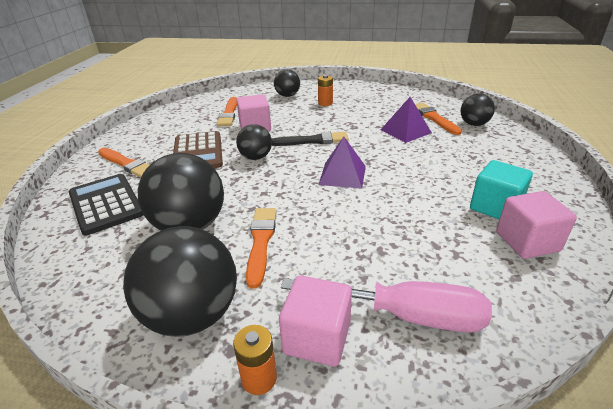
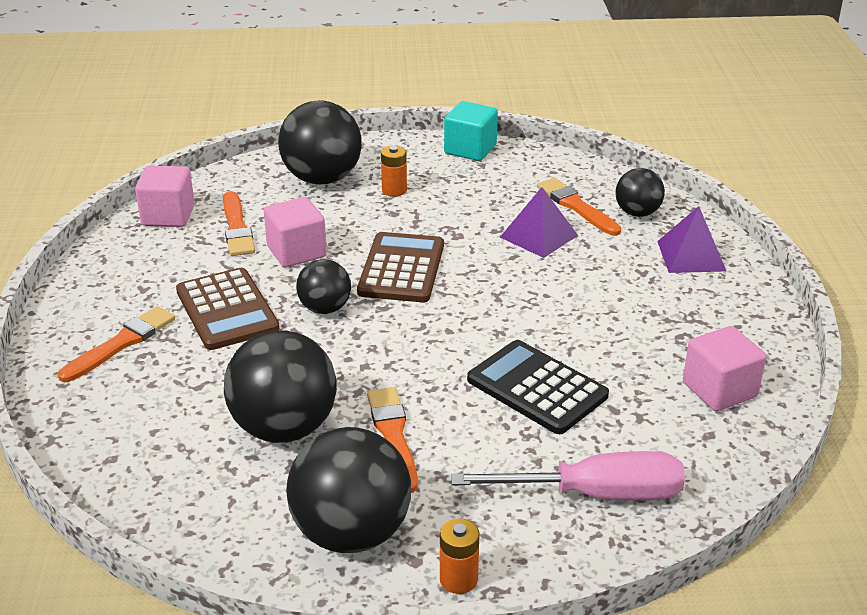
camera: 15 degrees left, 0 degrees up
(105, 204) = (136, 413): black calculator -> black calculator (537, 388)
(127, 164) = (121, 344): orange brush -> orange brush turned 75 degrees counterclockwise
(287, 95) = (322, 179): black ball -> black ball, size x1.78
(312, 141) = (401, 269): black brush -> brown calculator
(317, 338) = (505, 532): pink cube -> pink cube (168, 215)
(342, 175) = (467, 324): purple pyramid -> purple pyramid (691, 256)
(495, 207) = (679, 348): turquoise cube -> turquoise cube (470, 149)

